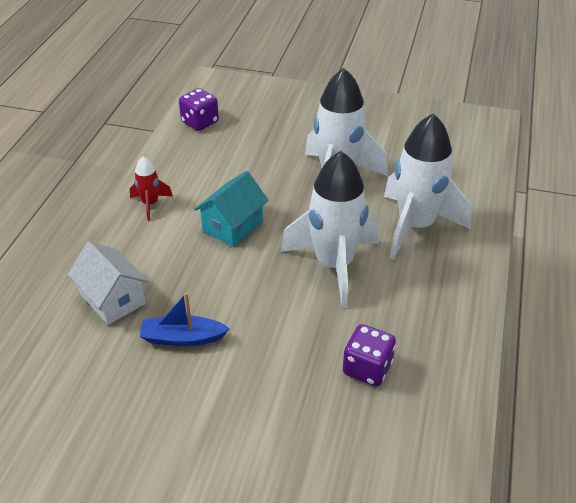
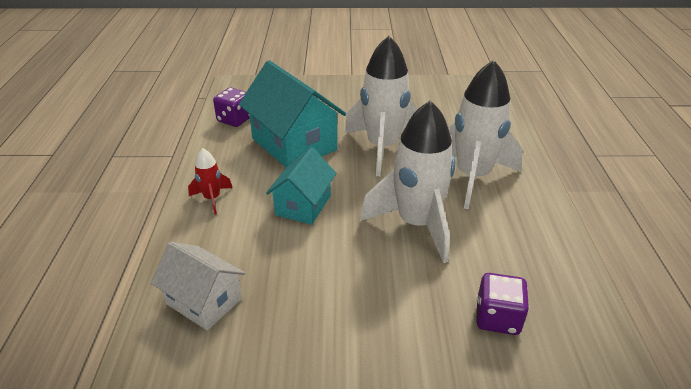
camera: 15 degrees left, 5 degrees down
(182, 338) = (296, 327): blue boat -> none
(249, 159) = (294, 144): none -> turquoise house

